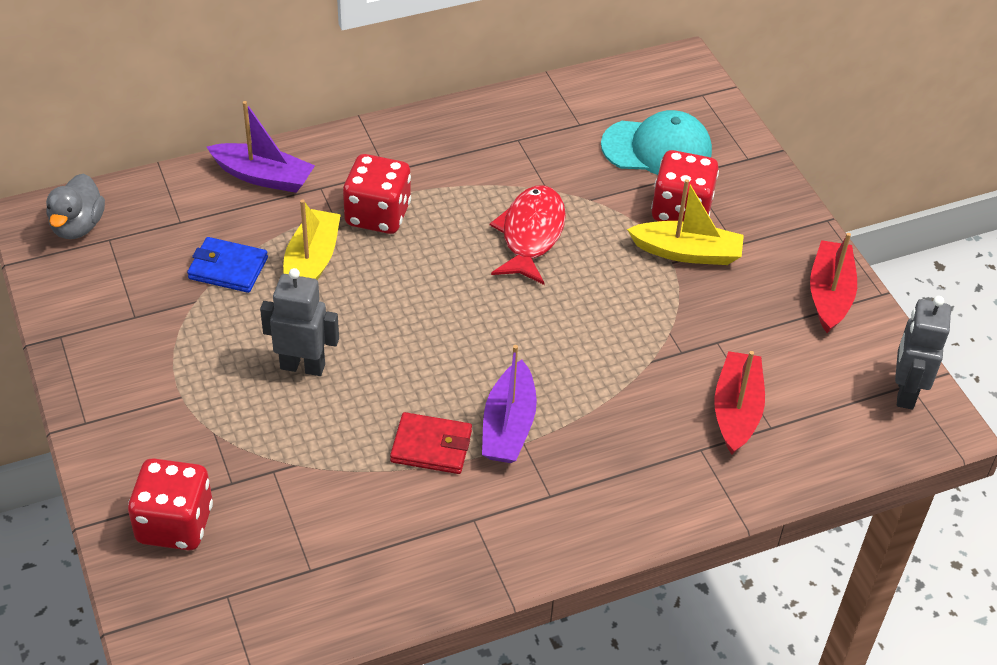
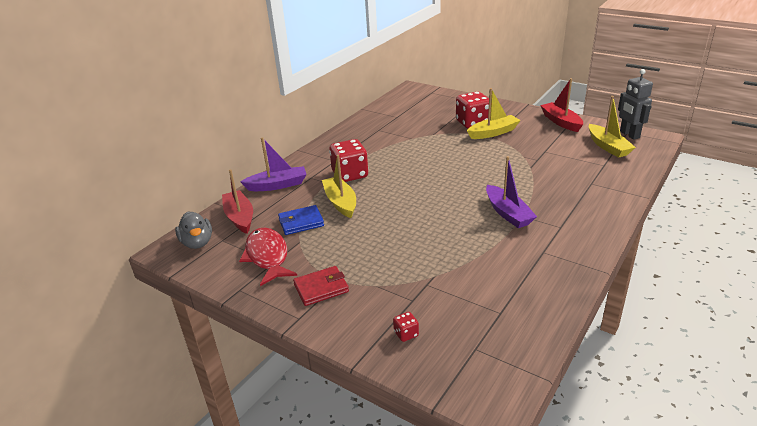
camera: 30 degrees left, 15 degrees down
(175, 524) = (406, 334): red dice -> red dice, size x0.44
(303, 366) = (386, 239): grey robot -> none
(431, 446) = (486, 237): red wallet -> red wallet (321, 288)
(531, 235) = (425, 153): red fish -> red fish (267, 256)
(657, 148) = (437, 111): turquoise cap -> none
(736, 410) = (584, 166): red boat -> red boat (239, 217)
(831, 395) = (608, 147): none -> yellow boat

